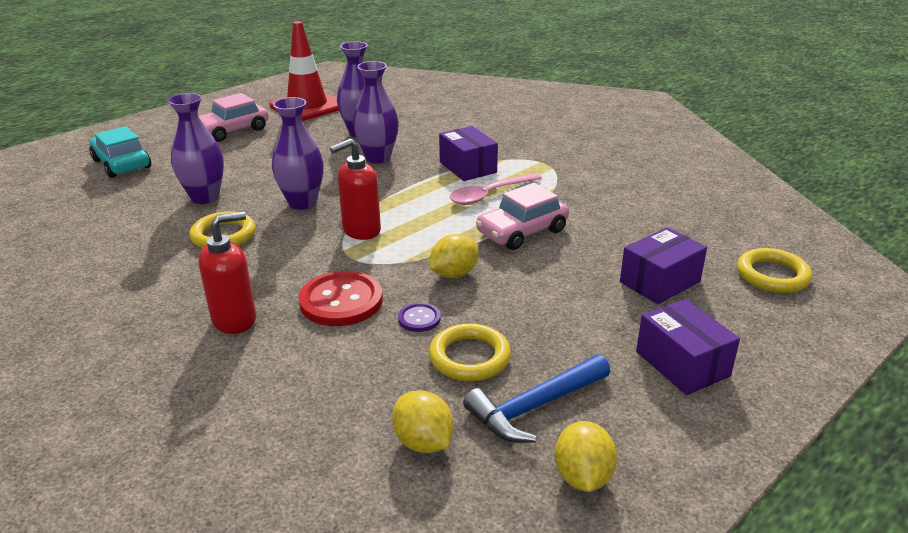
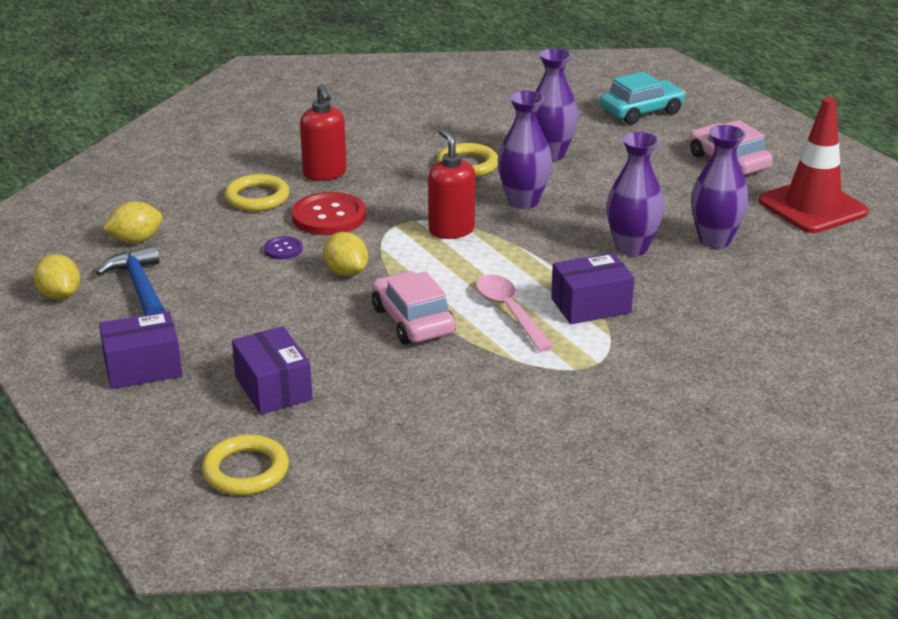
camera: 100 degrees right, 0 degrees up
(469, 357) = (217, 267): yellow ring -> yellow ring (257, 198)
(582, 476) = (60, 295): yellow lemon -> yellow lemon turned 45 degrees clockwise

